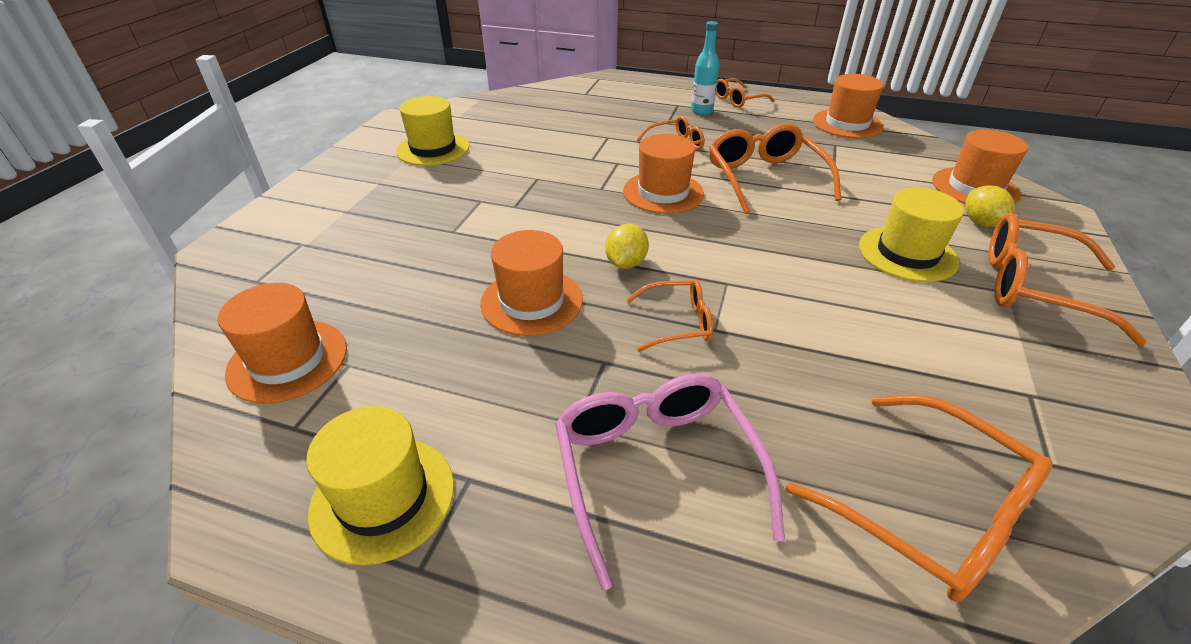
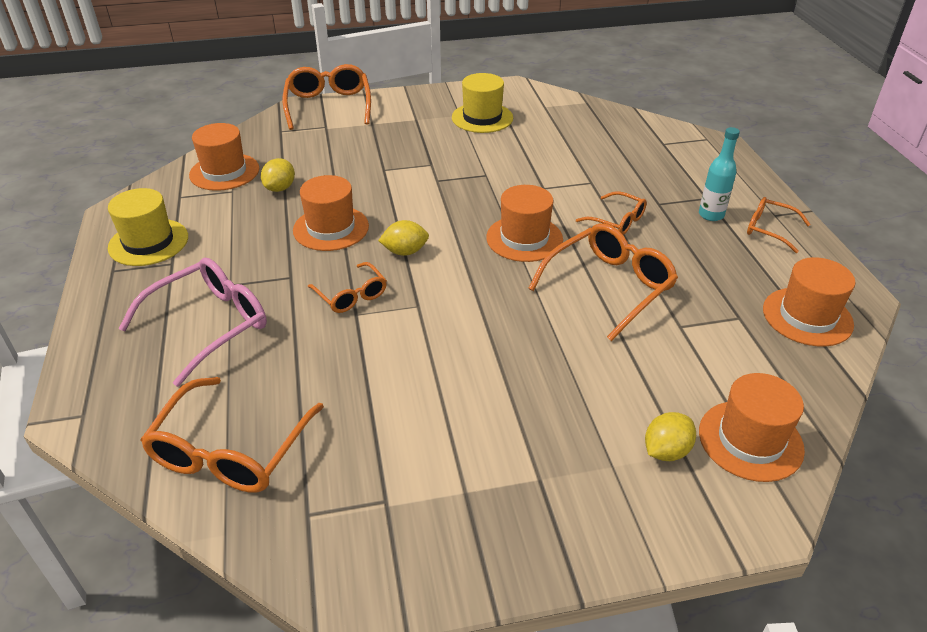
camera: 60 degrees right, 0 degrees up
(396, 318) = (280, 188): none -> yellow lemon
(907, 254) = (551, 402): yellow hat -> none
(1034, 287) = (563, 500): orange glasses -> orange glasses (328, 106)

